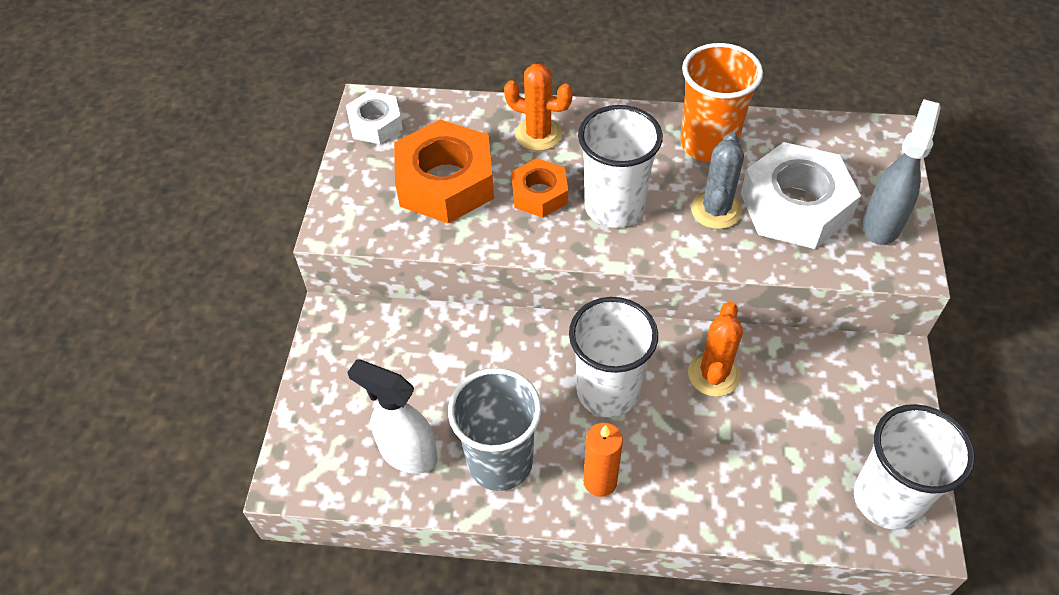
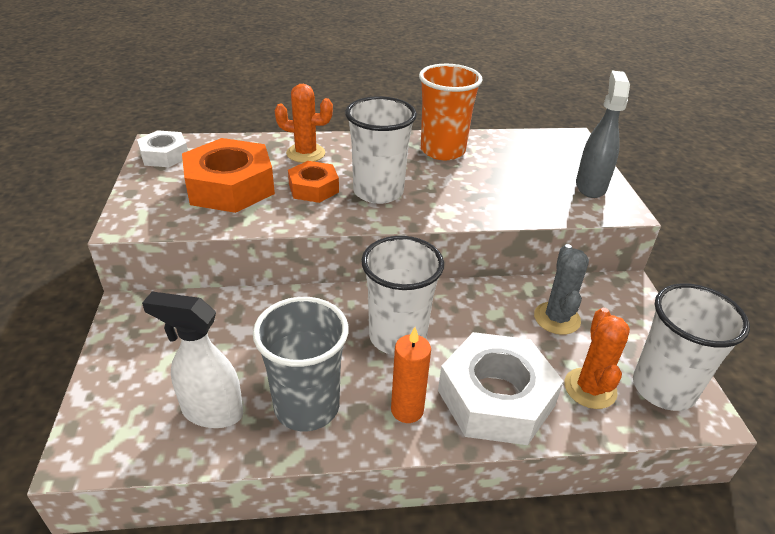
camera: 15 degrees left, 15 degrees down
(713, 374) = (486, 313): orange cactus -> orange cactus (590, 388)
(716, 210) = (461, 187): grey cactus -> grey cactus (557, 318)
(795, 206) = (521, 181): white nut -> white nut (496, 398)

